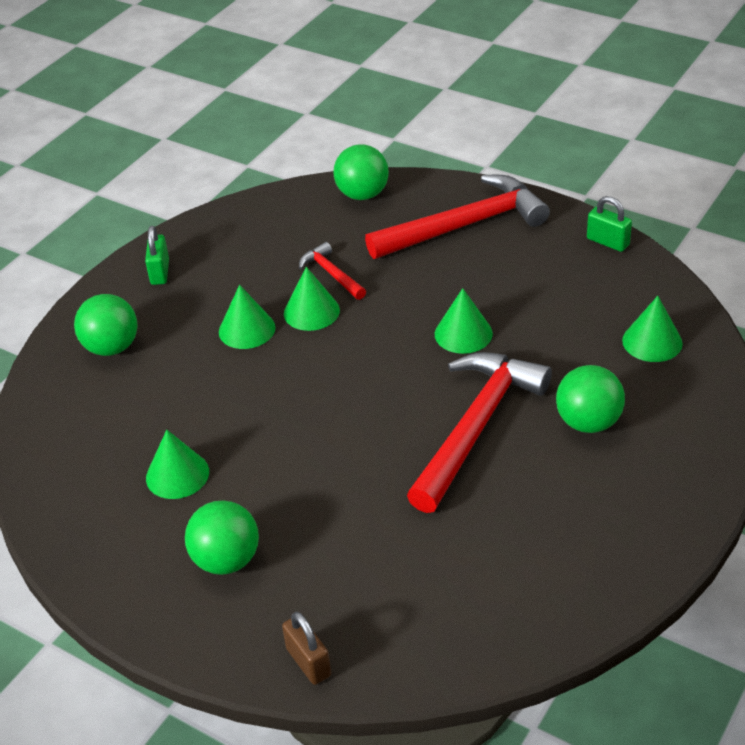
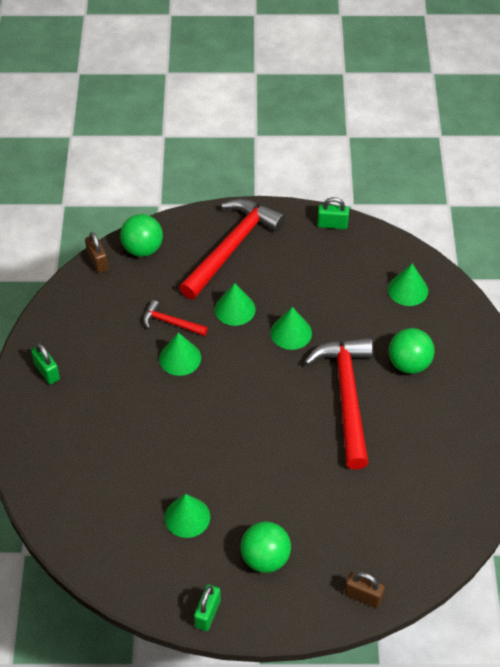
camera: 35 degrees left, 10 degrees up
(108, 588) = (207, 614): none -> green padlock
(112, 347) = (63, 446): green ball -> none
(247, 329) = (146, 390): green cone -> green cone (235, 309)
(304, 190) = (97, 261): none -> brown padlock

